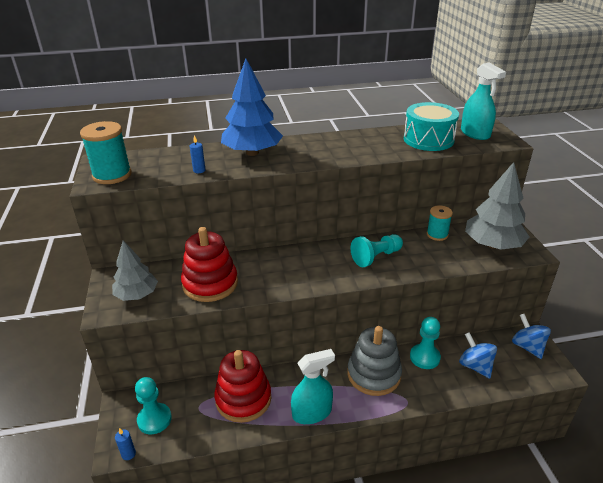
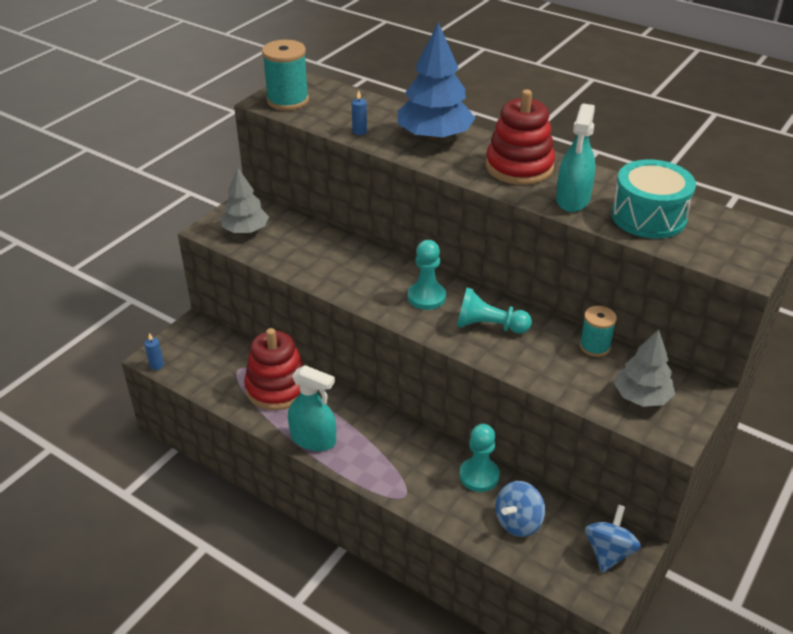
camera: 45 degrees right, 5 degrees up
(154, 419) = (200, 354): turquoise pawn -> turquoise pawn (426, 297)
(210, 284) = (309, 256): red stacking toy -> red stacking toy (519, 167)
(374, 374) = (408, 452): grey stacking toy -> none
(475, 134) = (725, 240): turquoise spray bottle -> turquoise spray bottle (573, 199)
(475, 366) = (518, 522): blue spinning top -> blue spinning top turned 150 degrees counterclockwise
(493, 245) = (641, 397): grey tree -> grey tree, size x0.66

